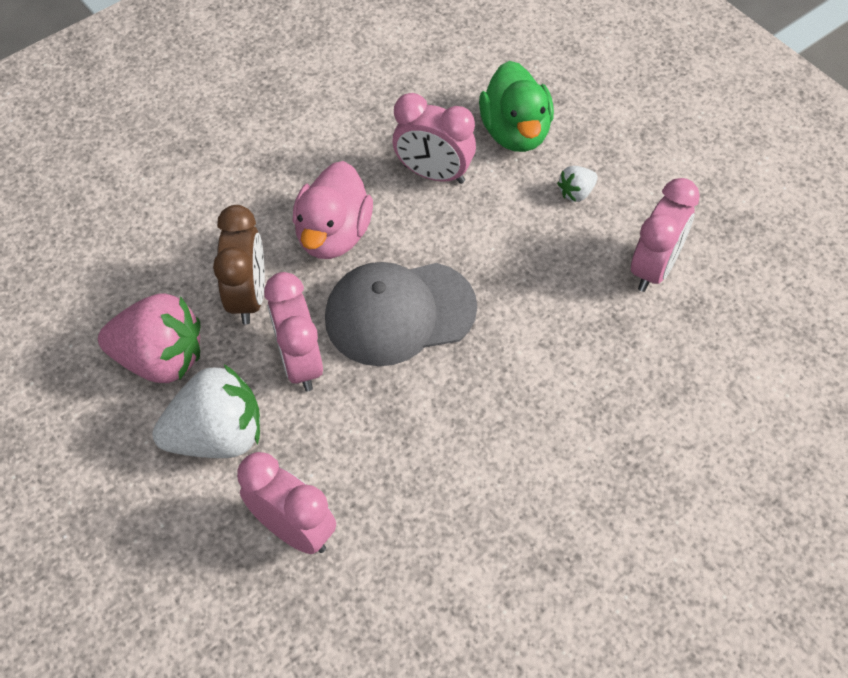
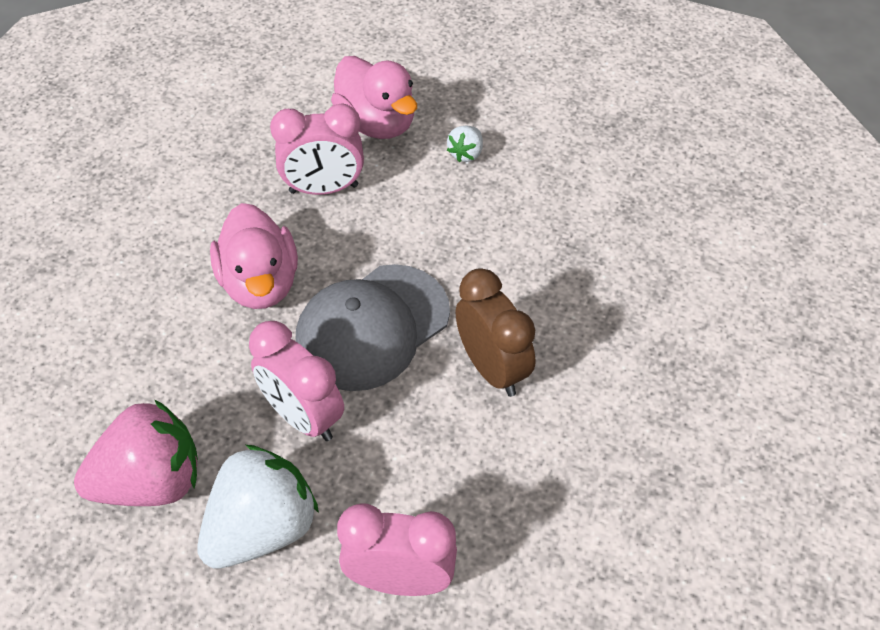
camera: 30 degrees left, 5 degrees down
(249, 296) = (209, 378): brown clock -> brown clock (492, 368)
(515, 132) = (377, 123): green duck -> pink duck
(654, 268) = (575, 189): pink clock -> none

